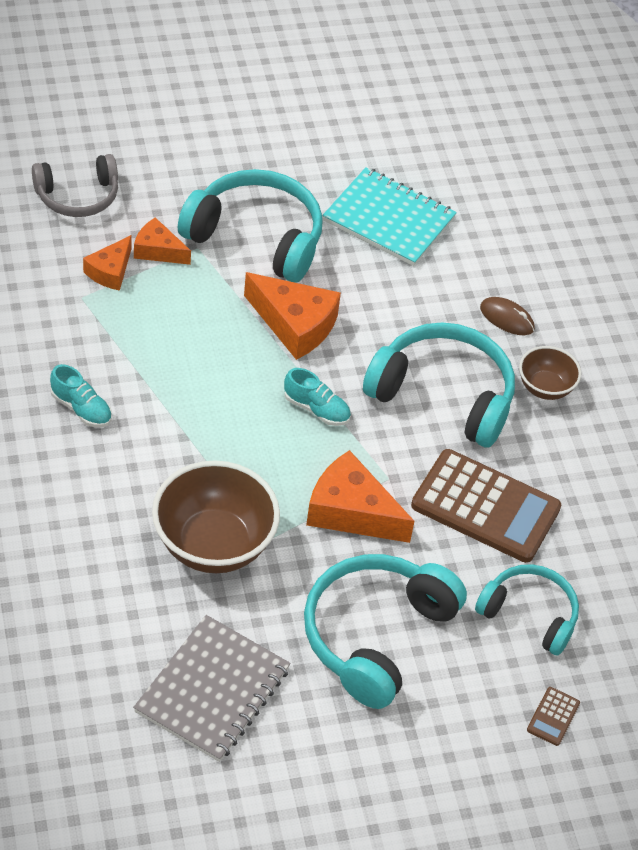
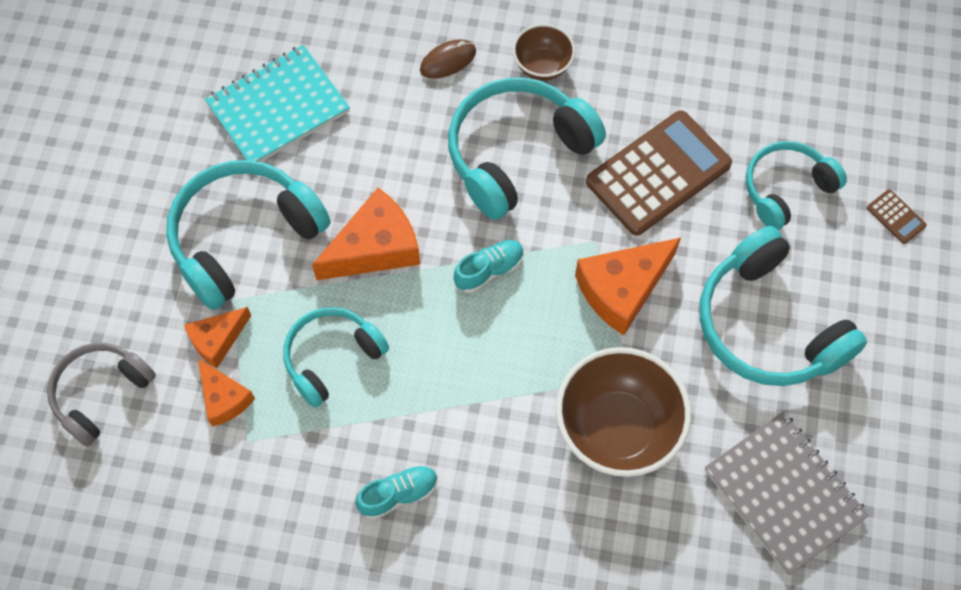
camera: 60 degrees left, 15 degrees up
(78, 196) = (100, 393): grey headphones -> grey headphones turned 150 degrees counterclockwise
(180, 327) = (331, 357): none -> turquoise headphones

